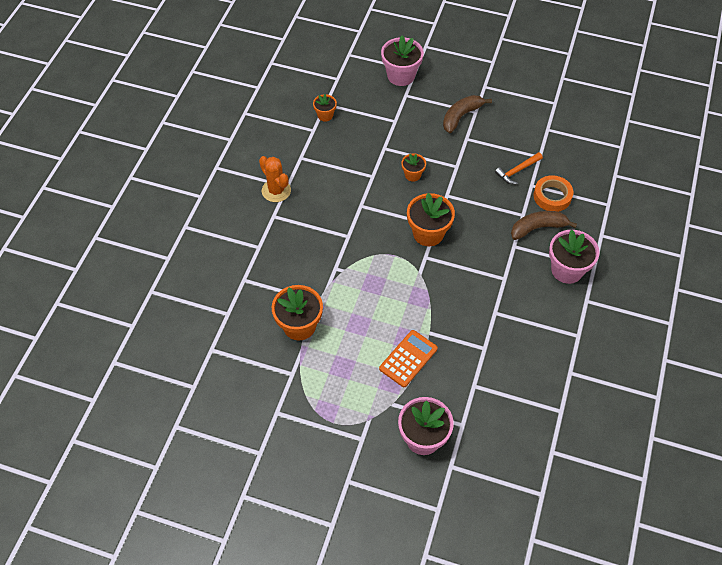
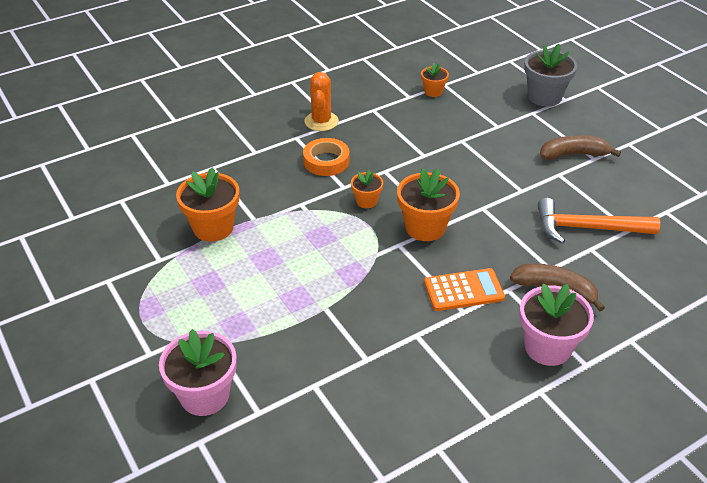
camera: 40 degrees right, 15 degrees down
(401, 76) = (544, 97): pink flower pot -> grey flower pot
(408, 359) = (277, 317): orange calculator -> orange calculator (463, 290)
(412, 175) = (465, 174): orange flower pot -> orange flower pot (366, 201)
(517, 171) = (587, 228): orange hammer -> orange hammer, size x1.69
(552, 196) = (605, 271): orange tape -> orange tape (326, 161)

